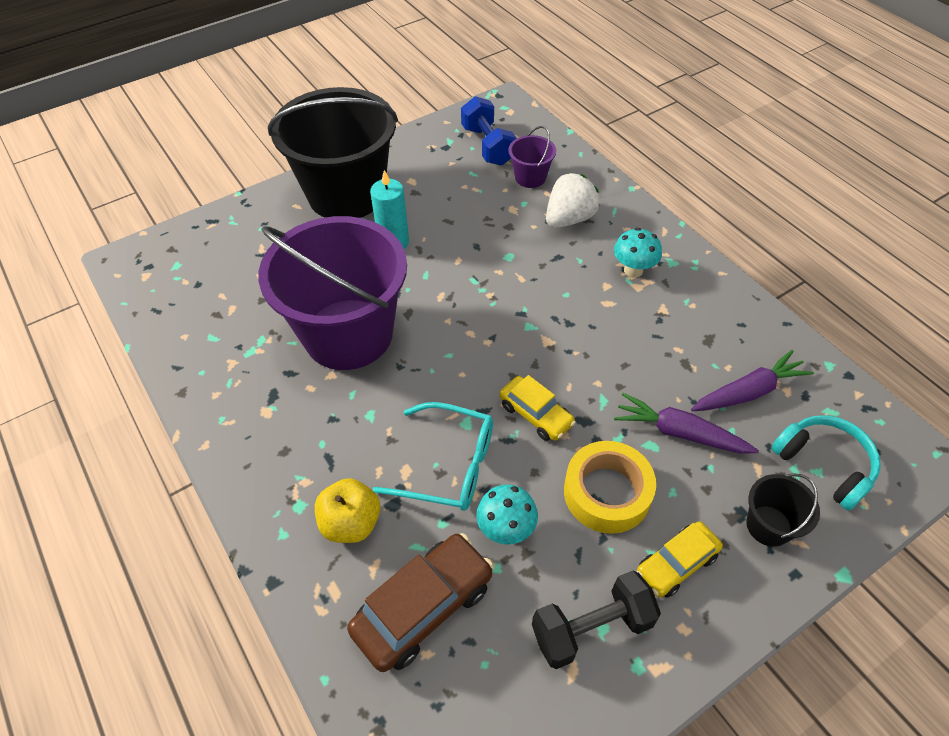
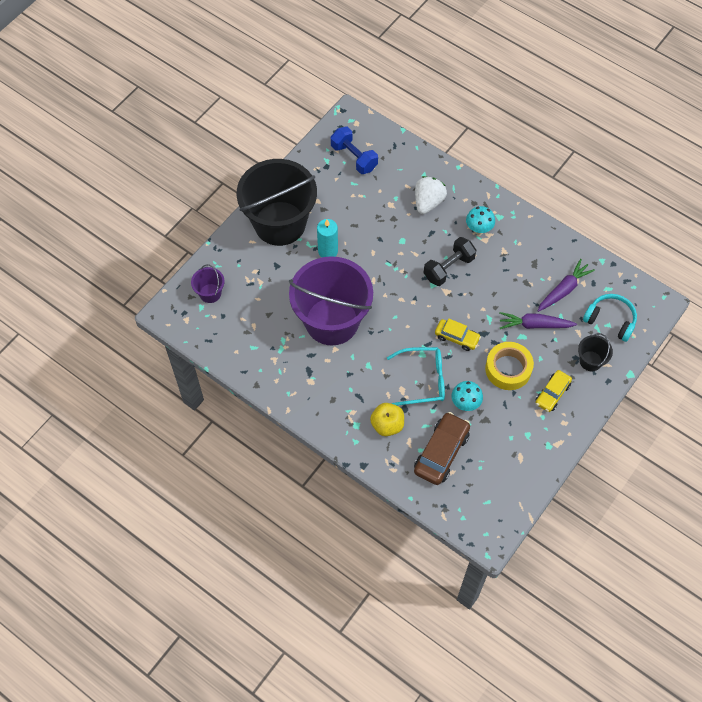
camera: 20 degrees left, 10 degrees up
(530, 177) = (392, 176): purple bucket -> purple bucket (210, 293)
(591, 628) = (522, 436): black dumbbell -> black dumbbell (448, 268)

